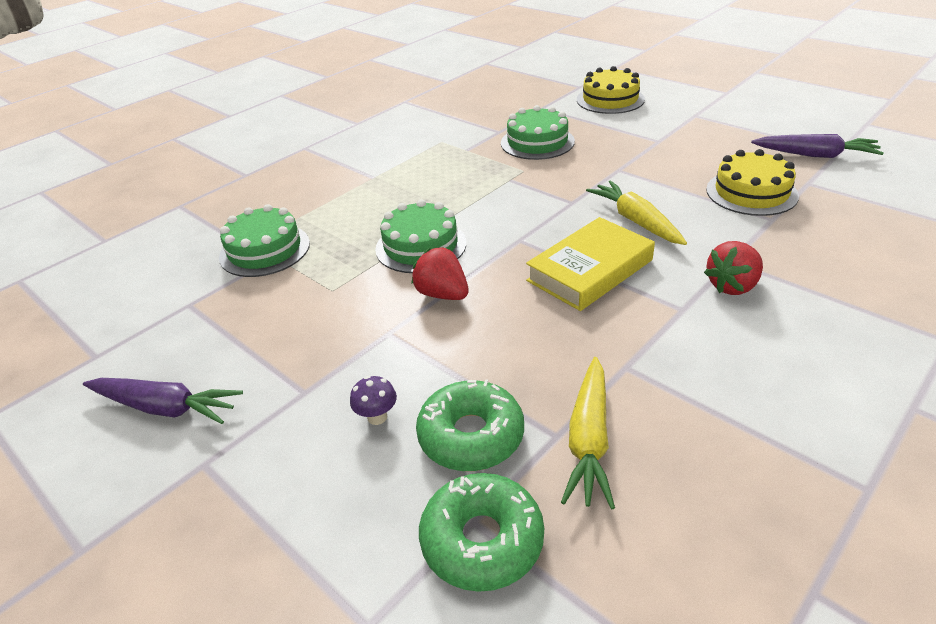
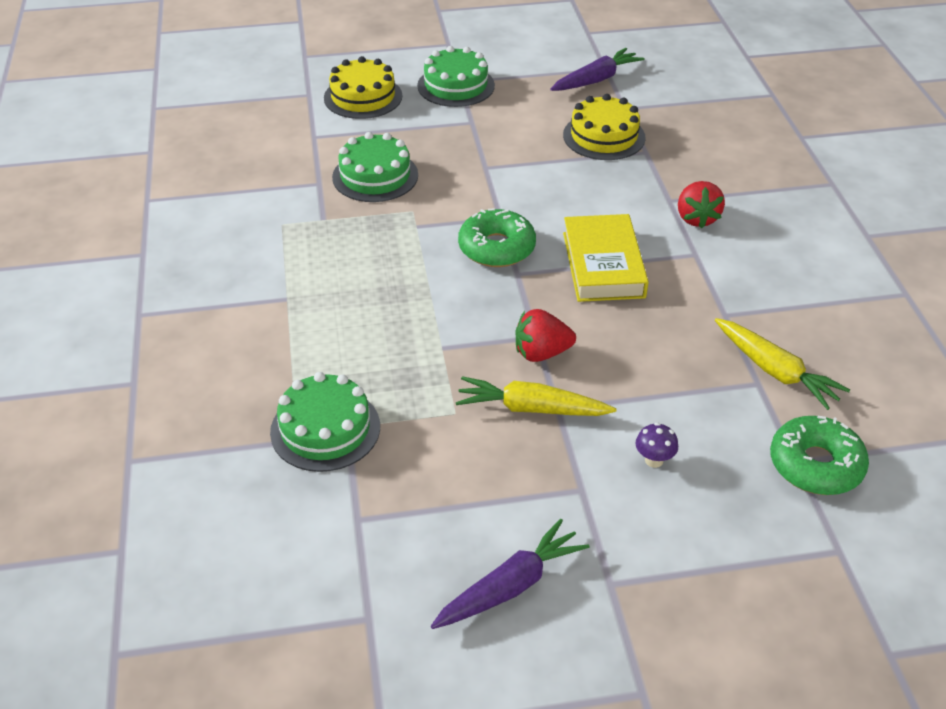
camera: 55 degrees left, 5 degrees up
(421, 246) = (454, 329): green cake -> green cake (456, 85)
(471, 436) = (720, 422): green donut -> green donut (496, 248)
(636, 221) = (569, 206): yellow carrot -> yellow carrot (531, 408)

